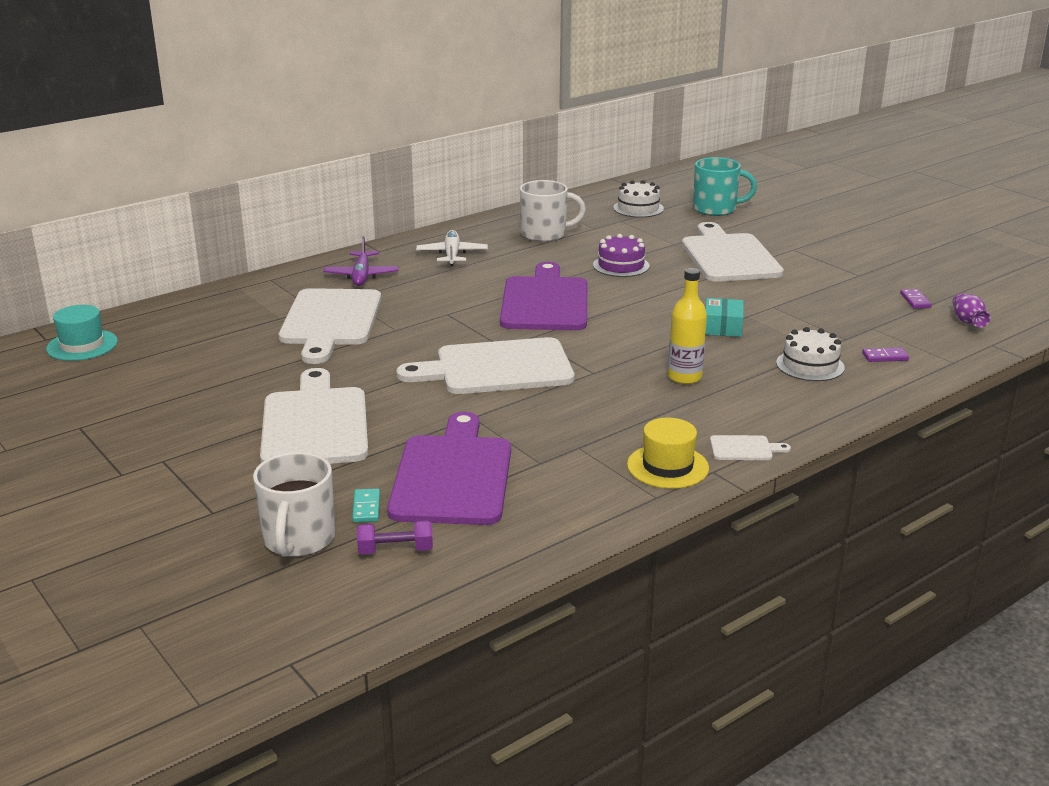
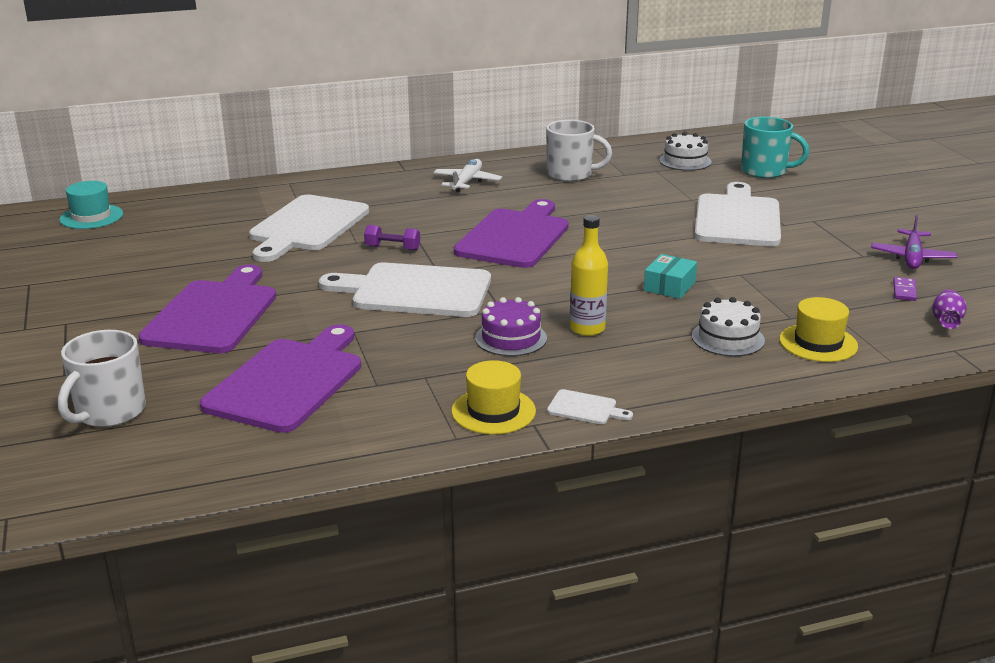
camera: 20 degrees right, 0 degrees up
(315, 424) = (213, 314): white cutting board -> purple cutting board
(361, 275) = (370, 190): purple plane -> purple plane (912, 257)
(366, 508) = (189, 395): turquoise domino -> none
(395, 550) = (179, 438): purple dumbbell -> purple dumbbell (392, 248)
(621, 265) = (619, 213): purple cake -> purple cake (511, 338)
(885, 357) = (818, 343): purple domino -> yellow hat

